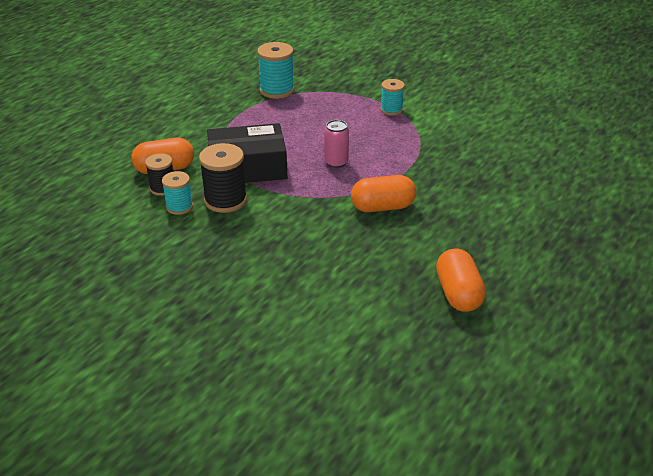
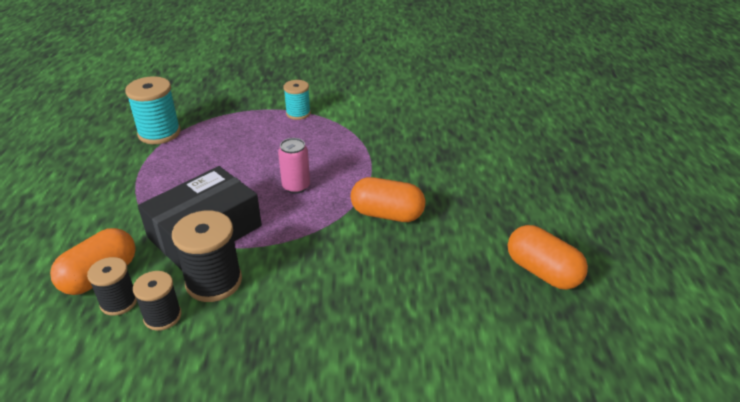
camera: 35 degrees left, 0 degrees up
(179, 207) = (162, 316): turquoise spool -> black spool
(382, 207) = (387, 214): orange capsule -> orange capsule turned 60 degrees clockwise

